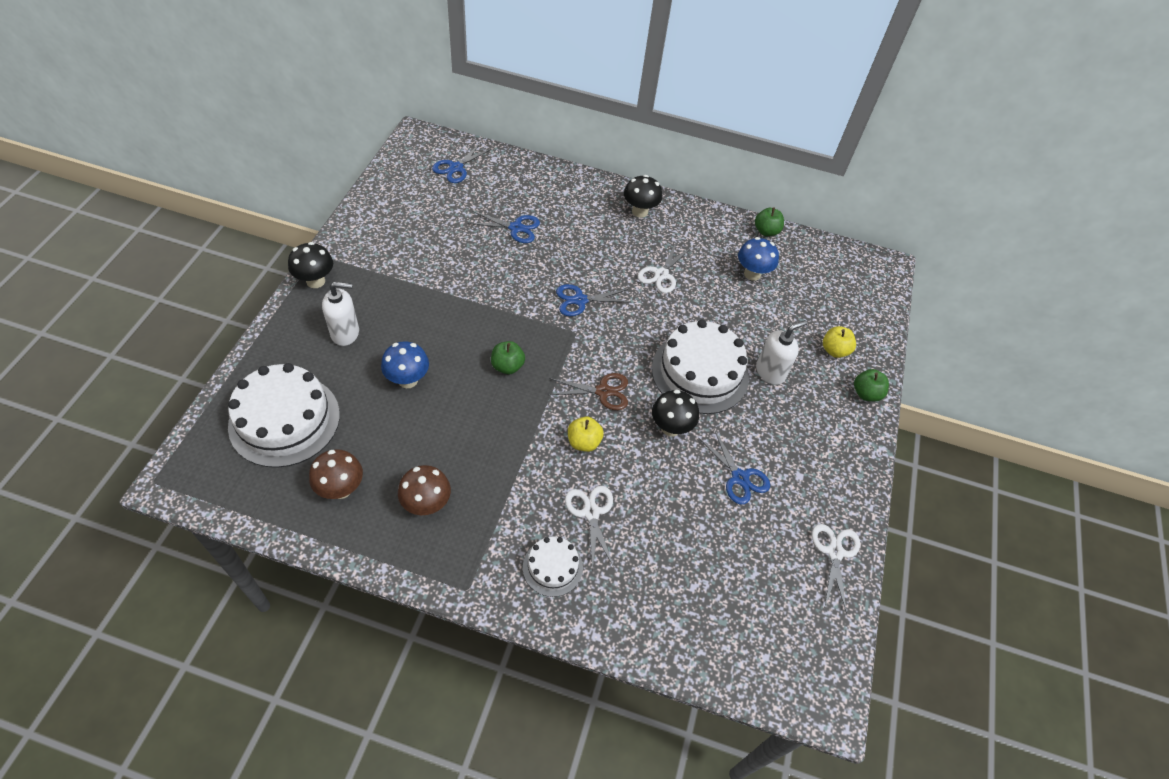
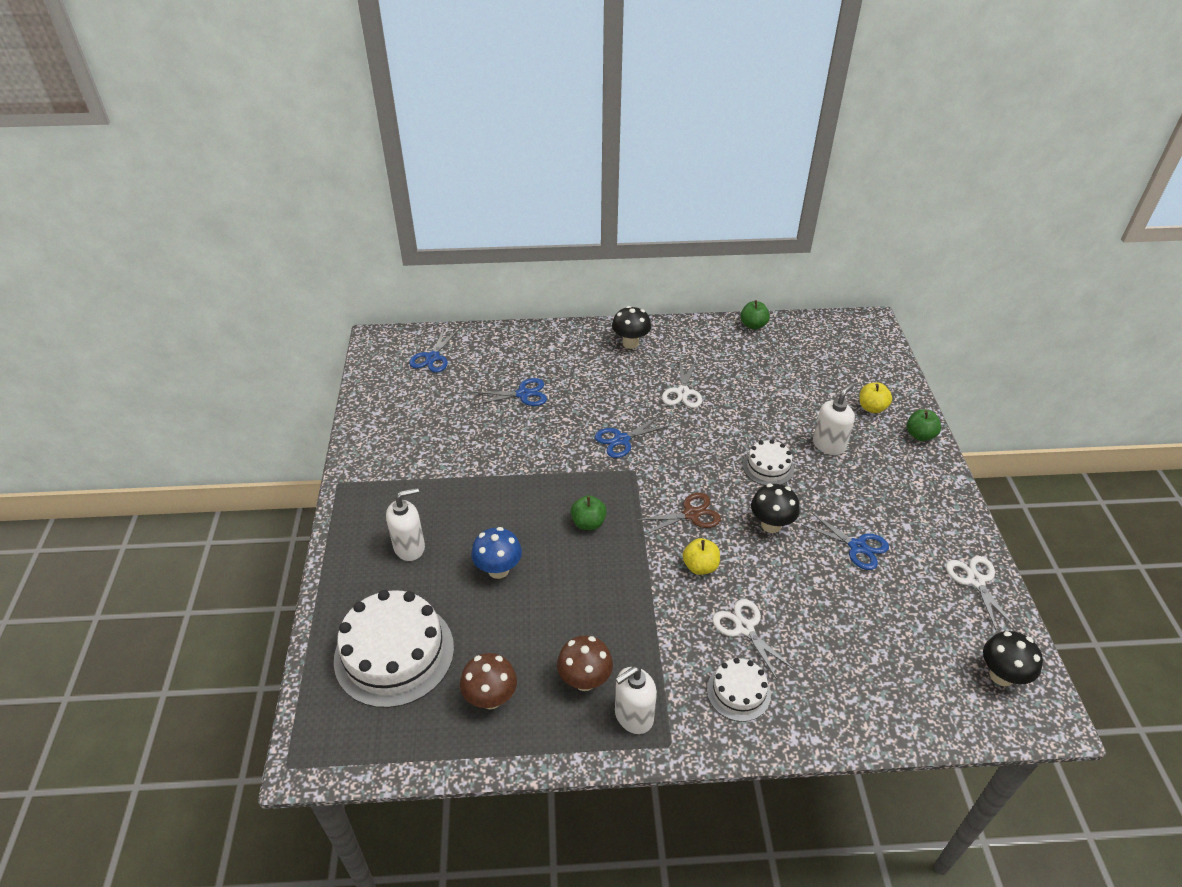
camera: 15 degrees left, 10 degrees down
(315, 281) = (350, 508): black mushroom -> black mushroom (1001, 675)
(450, 552) = (633, 716): none -> white soap dispenser
(700, 372) = (768, 467): white cake -> white cake, size x0.52
(752, 274) = (763, 365): blue mushroom -> none

